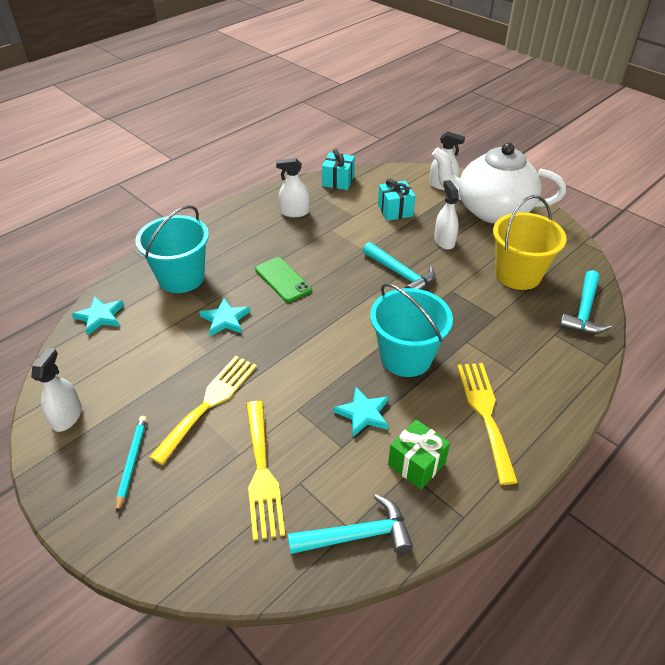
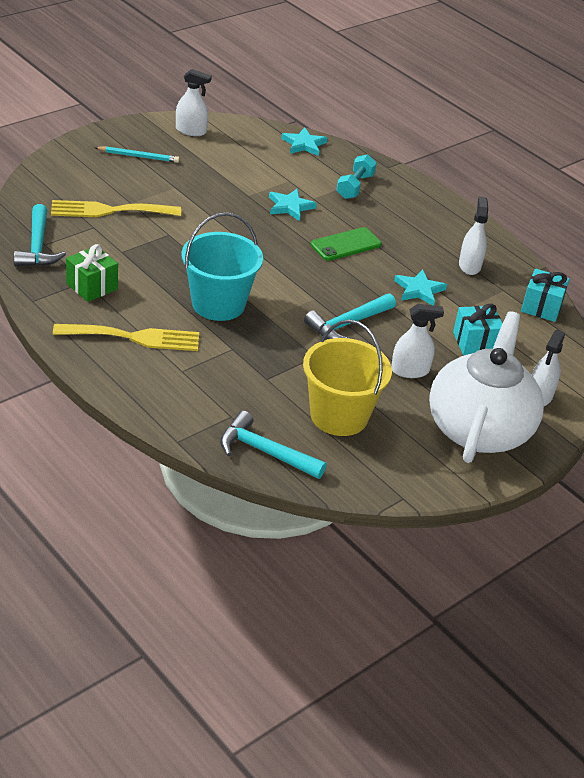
camera: 90 degrees right, 5 degrees down
(181, 277) = (355, 186): turquoise bucket -> turquoise dumbbell
(209, 403) = (188, 192): yellow fork -> none
(363, 413) = (154, 267): turquoise star -> turquoise star (419, 290)

